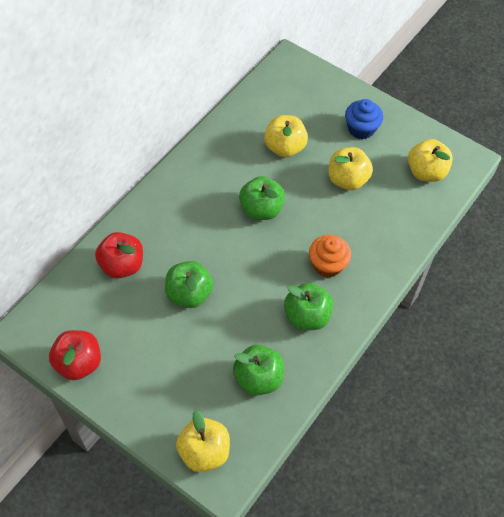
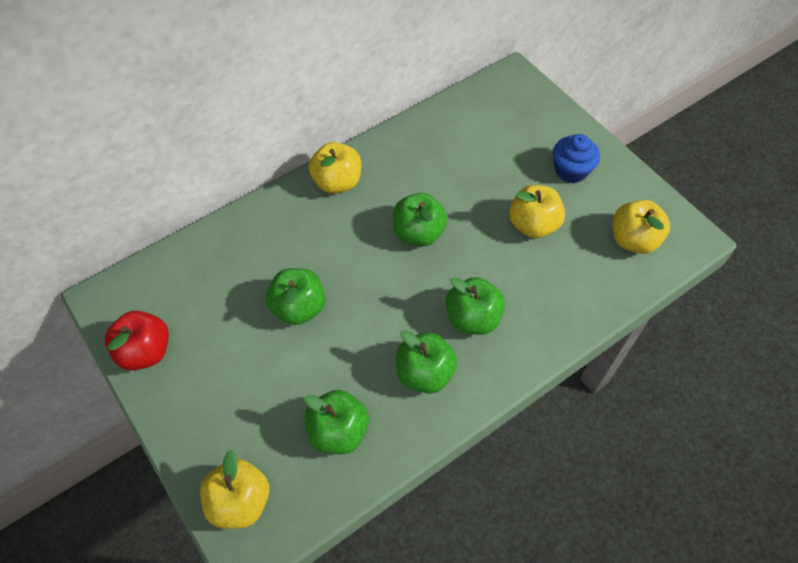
camera: 20 degrees right, 0 degrees up
(122, 265) = (238, 255): red apple -> none
(285, 147) = (472, 170): yellow apple -> yellow apple (337, 182)
(327, 265) = (472, 318): orange cupcake -> green apple

